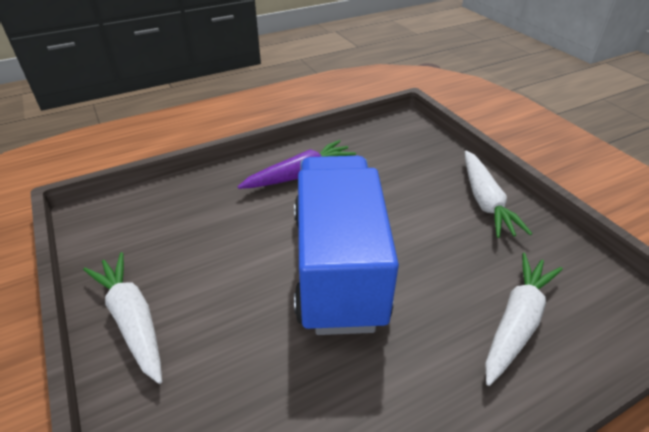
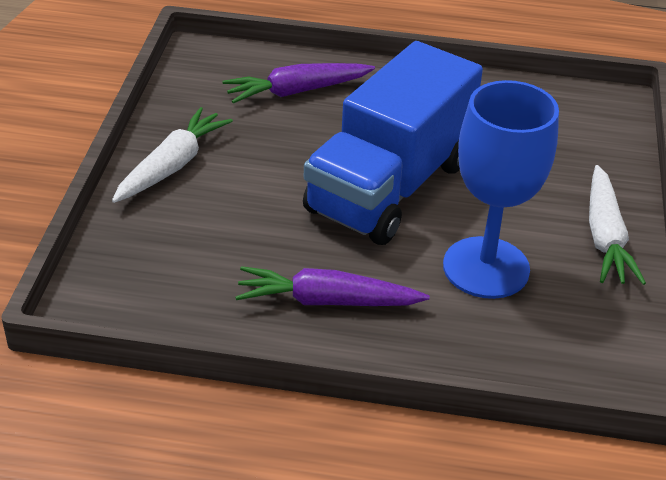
camera: 145 degrees left, 0 degrees up
(219, 241) = (486, 268): none -> blue goblet
(516, 322) = (297, 91): white carrot -> purple carrot

